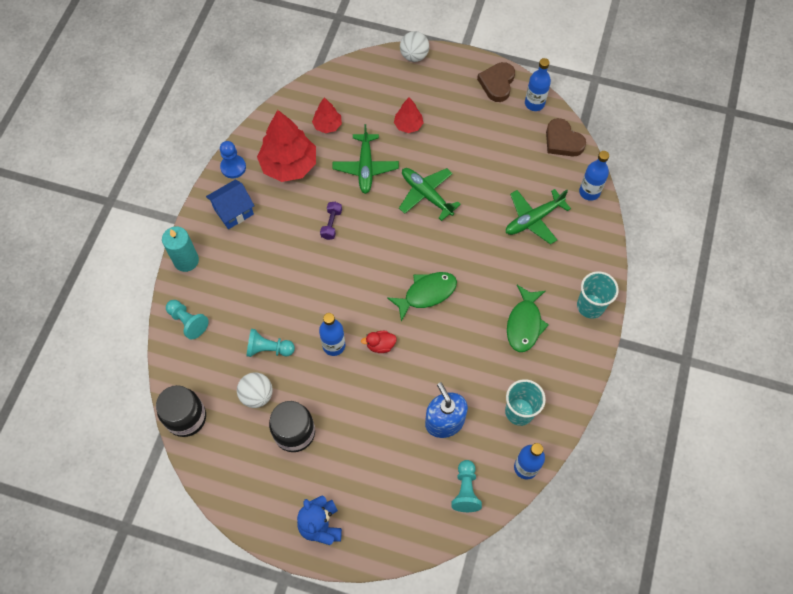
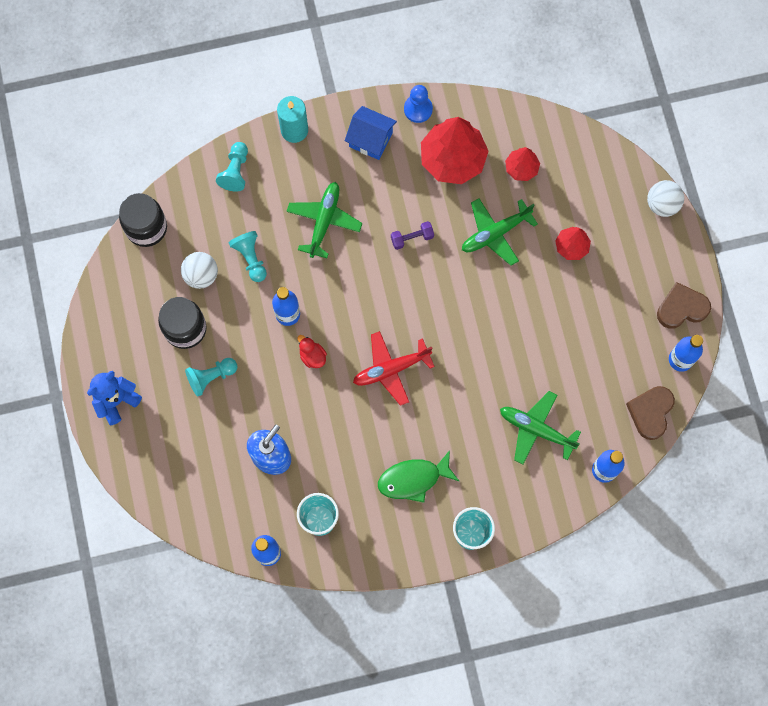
camera: 60 degrees right, 10 degrees up
(426, 195) = (500, 309): green plane -> green plane (324, 221)
(426, 293) = (391, 369): green fish -> red plane
(465, 490) = (216, 509): turquoise pawn -> turquoise pawn (211, 377)

